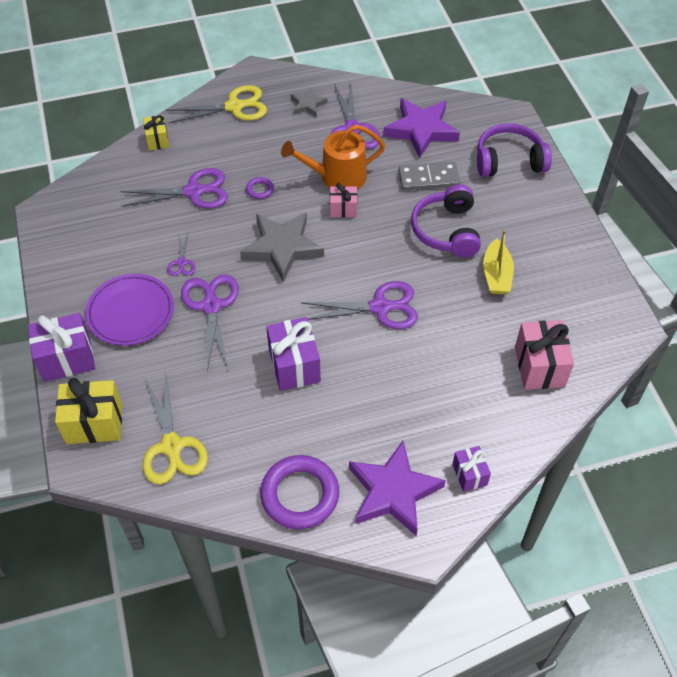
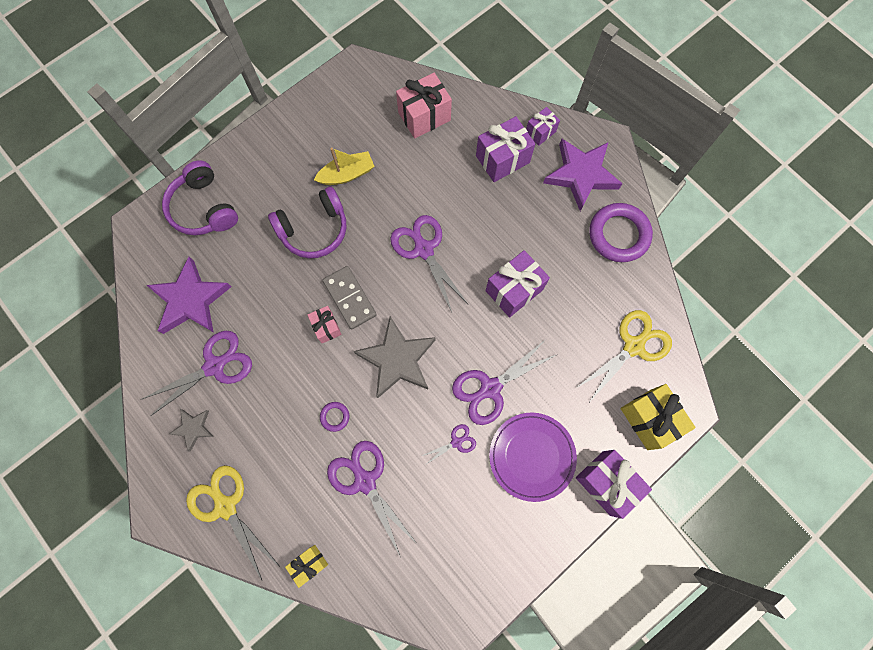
camera: 115 degrees left, 20 degrees up
(337, 176) = (286, 351): orange watering can -> none
(428, 178) = (255, 268): grey domino -> grey domino (350, 298)
(451, 420) = (502, 159): none -> purple gift

